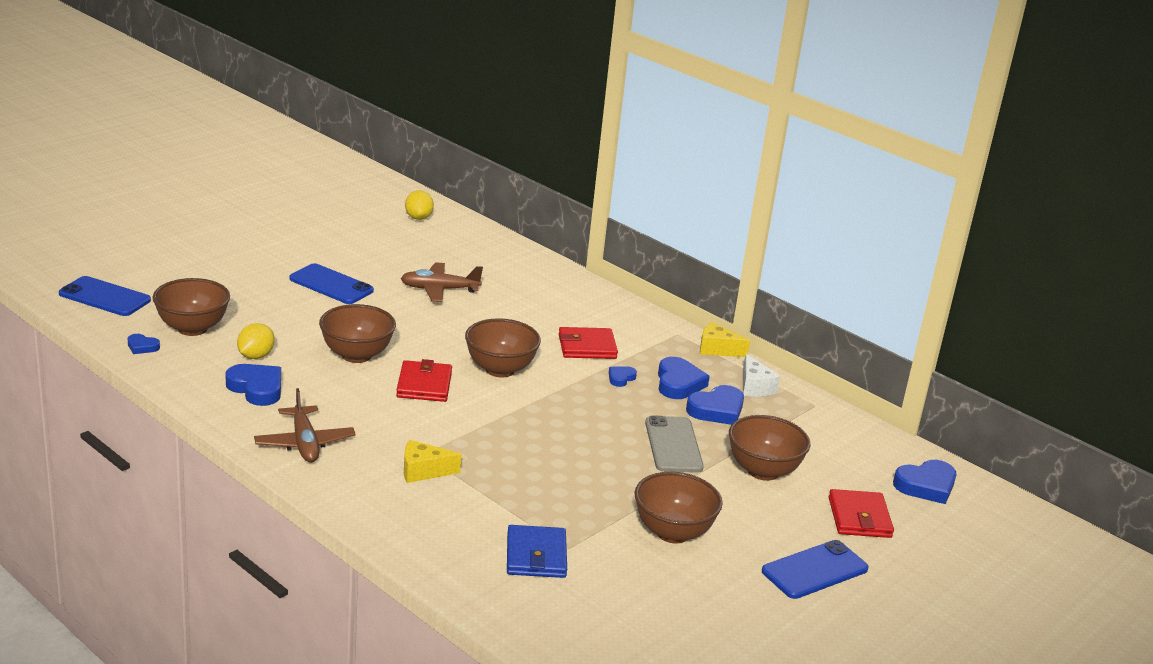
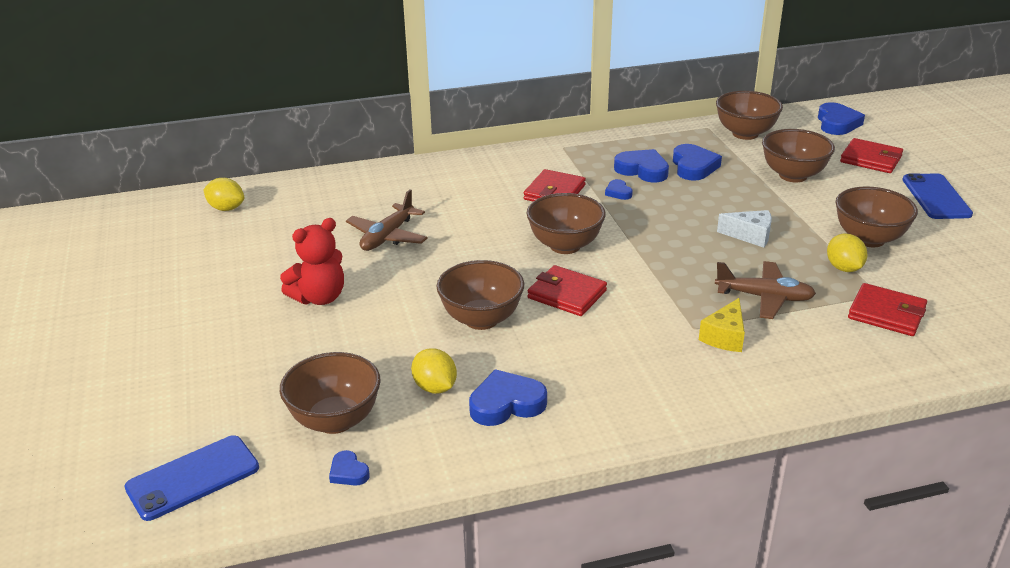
camera: 55 degrees left, 5 degrees up
(142, 347) = (348, 472): blue heart -> blue heart turned 90 degrees clockwise
(304, 443) = (638, 398): brown plane -> brown plane (764, 297)
(331, 285) = (319, 297): blue phone -> red teddy bear
(536, 556) = (886, 313): blue wallet -> red wallet
(599, 522) = (843, 268): none -> yellow lemon
(673, 445) = (738, 200): grey phone -> none
(717, 349) = (599, 139): yellow cheese -> none
(754, 387) = (667, 141): white cheese -> white cheese (750, 236)
(827, 429) = (745, 134): none -> brown bowl

